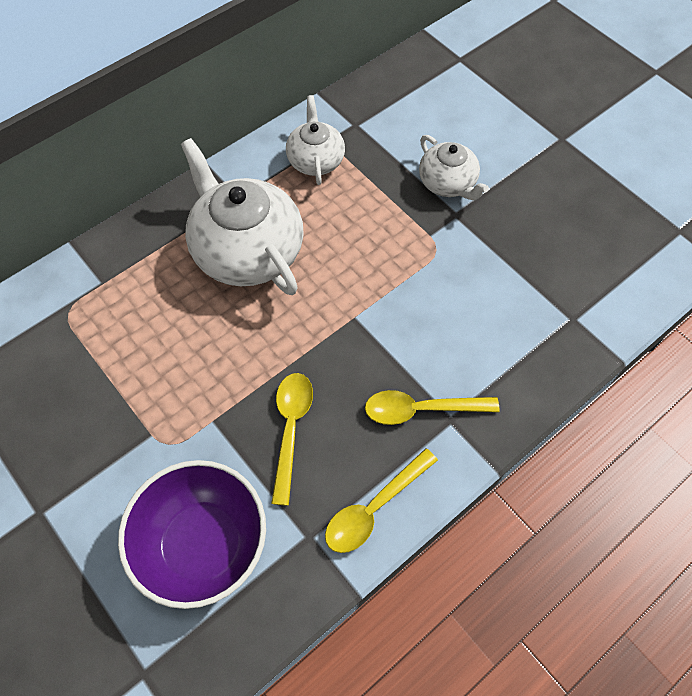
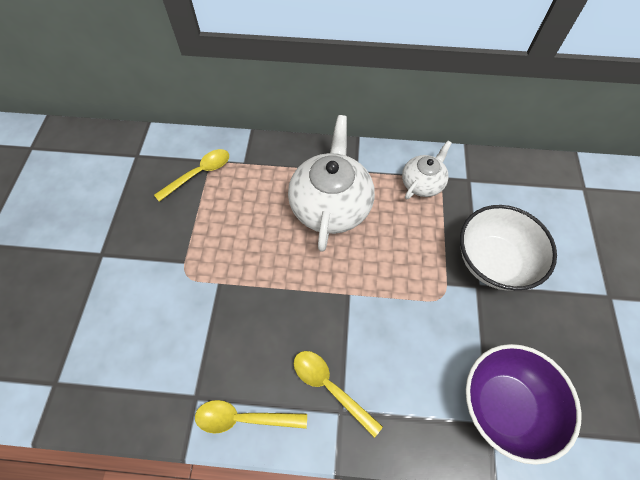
camera: 45 degrees right, 0 degrees up
(203, 544) = (146, 345): purple bowl -> purple bowl (504, 405)
(291, 429) = (249, 326): yellow spoon -> yellow spoon (199, 173)
(448, 183) = (493, 261): white teapot -> white bowl

